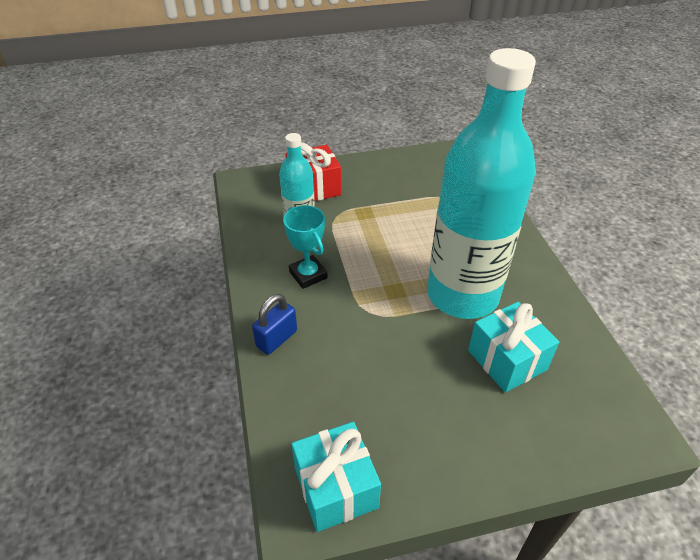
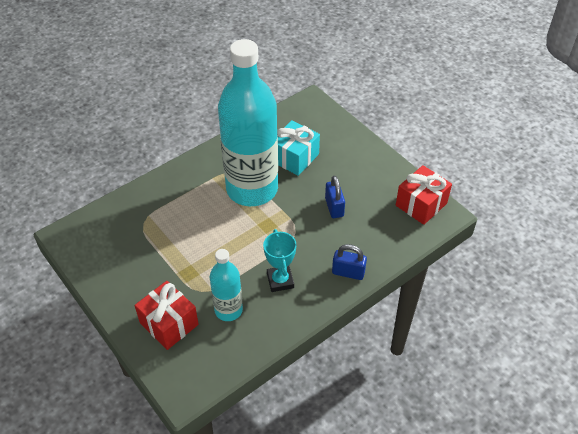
camera: 115 degrees left, 5 degrees up
(308, 275) = (280, 280): turquoise trophy -> turquoise trophy turned 45 degrees counterclockwise
(336, 488) = (421, 204): turquoise gift -> red gift
(389, 368) = (334, 207): none -> blue padlock

